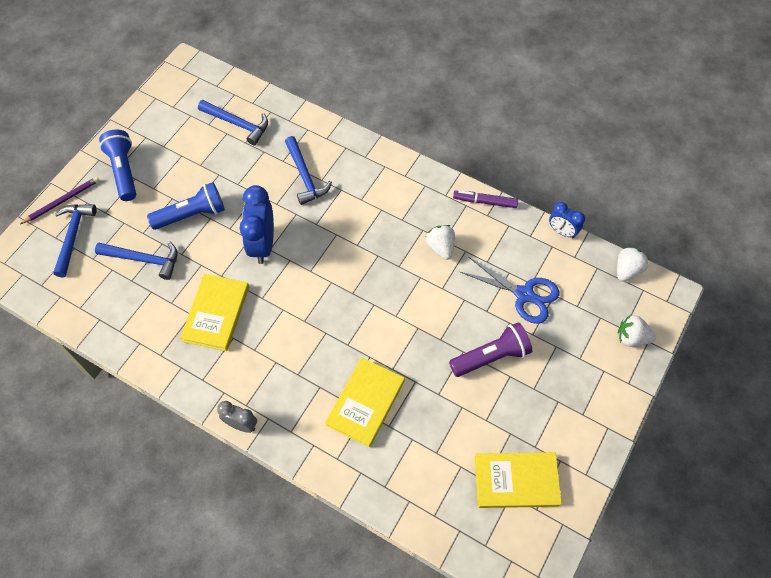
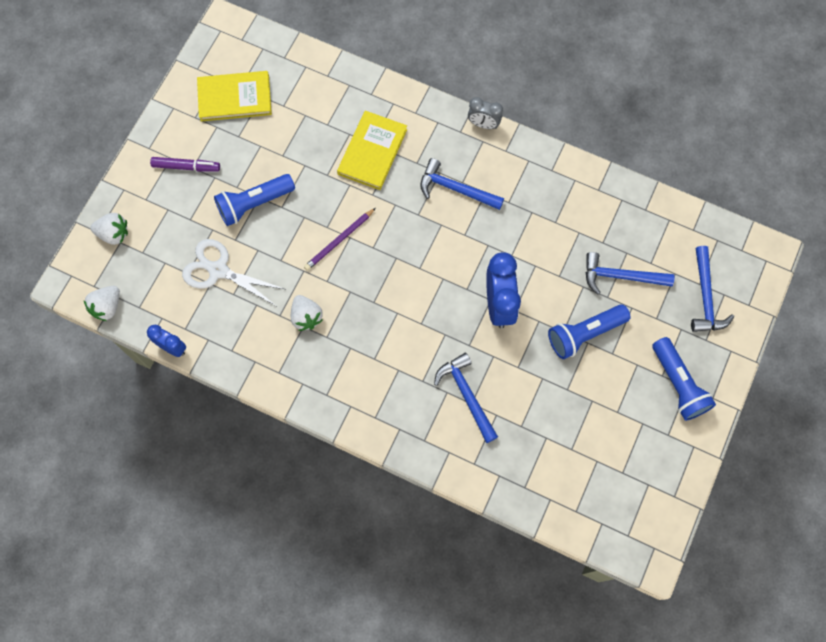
camera: 175 degrees right, 10 degrees up
(62, 201) = (734, 339): purple pencil -> purple pencil (339, 240)
(216, 313) = (530, 225): yellow book -> none
(237, 124) = (561, 464): blue hammer -> blue hammer (455, 189)
(485, 202) = (257, 378): purple marker -> purple marker (186, 167)
(491, 356) = (254, 204): purple flashlight -> blue flashlight
(524, 295) = (218, 270): blue scissors -> white scissors

